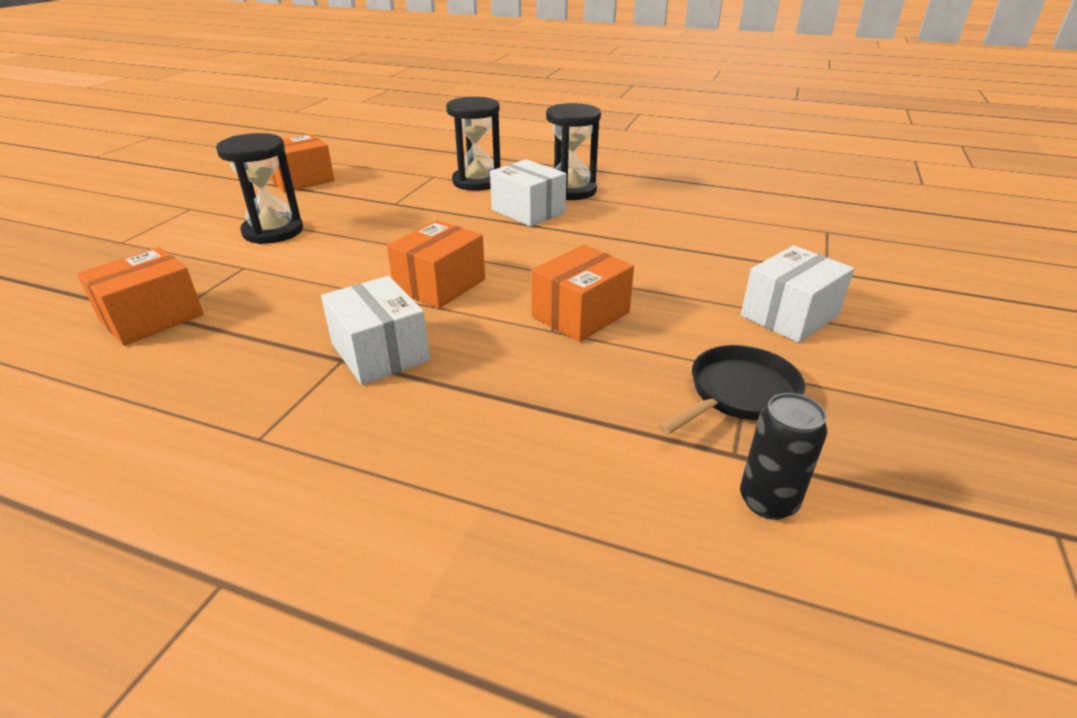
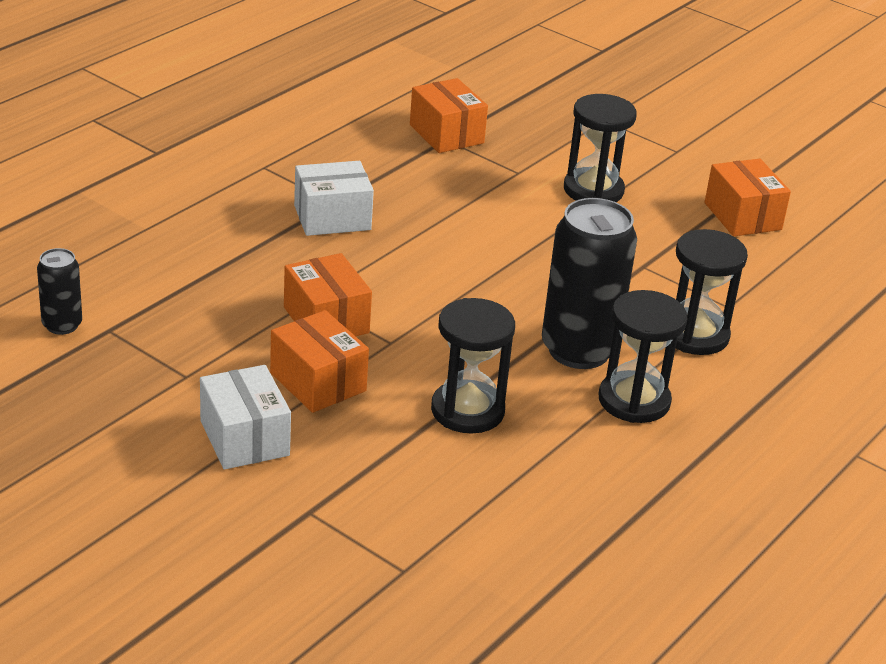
camera: 105 degrees right, 0 degrees up
(440, 285) = (425, 260): orange box -> orange box (318, 382)
(528, 211) = (579, 350): white box -> black can
(641, 236) = (467, 410): none -> black hourglass
(738, 394) = (163, 358): black pan -> none

